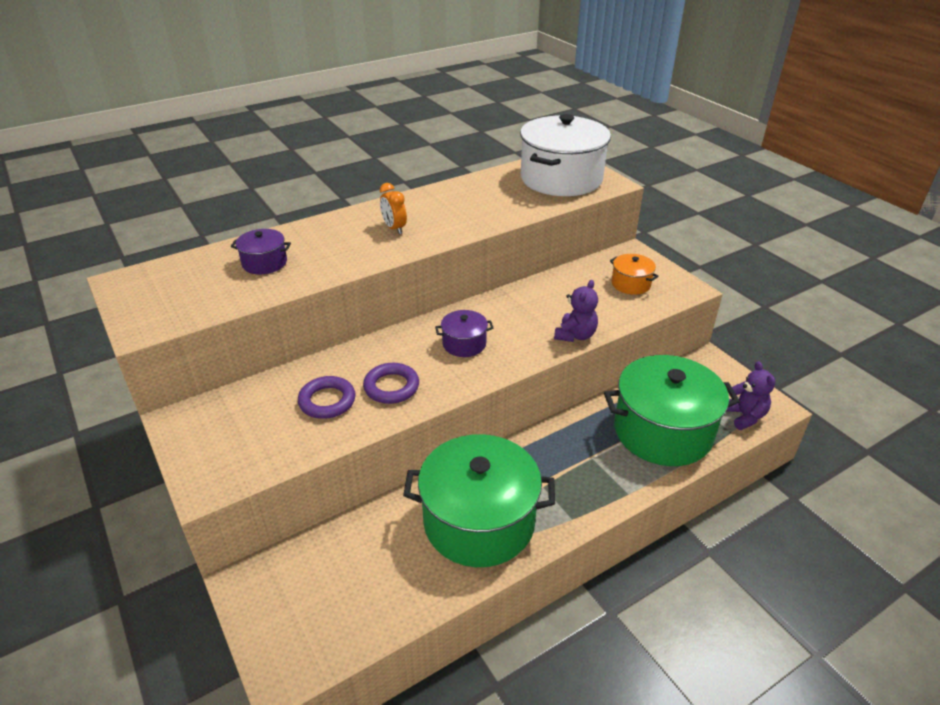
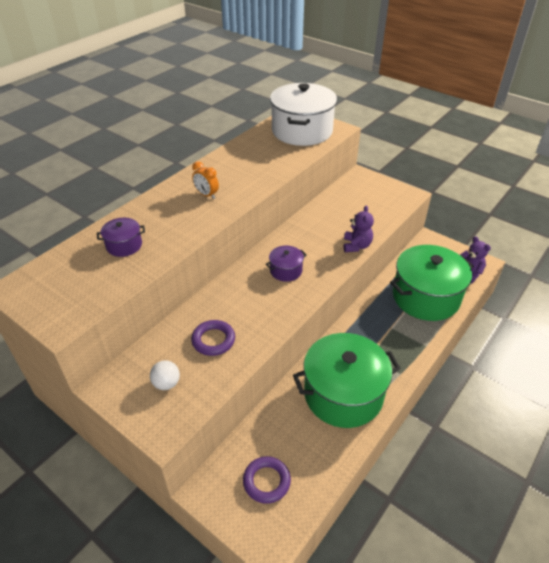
camera: 20 degrees left, 5 degrees up
(244, 434) = (166, 383): none -> white ball
(391, 387) = (253, 317): purple ring -> purple ring (266, 481)
(631, 284) = (372, 199): orange pot -> none

